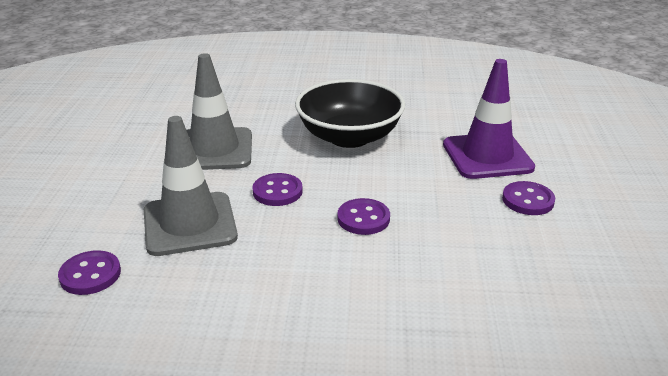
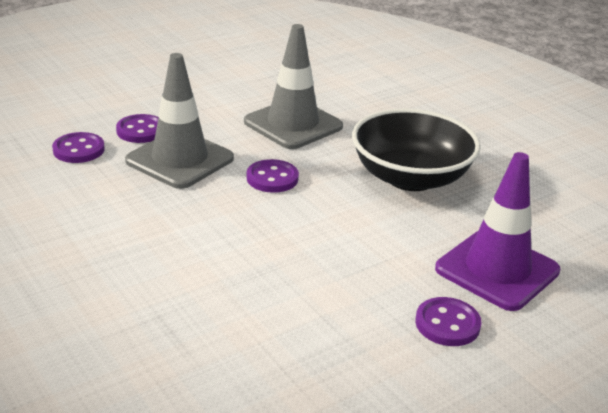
camera: 50 degrees right, 0 degrees up
(363, 218) = (287, 236): purple button -> purple button (141, 131)

